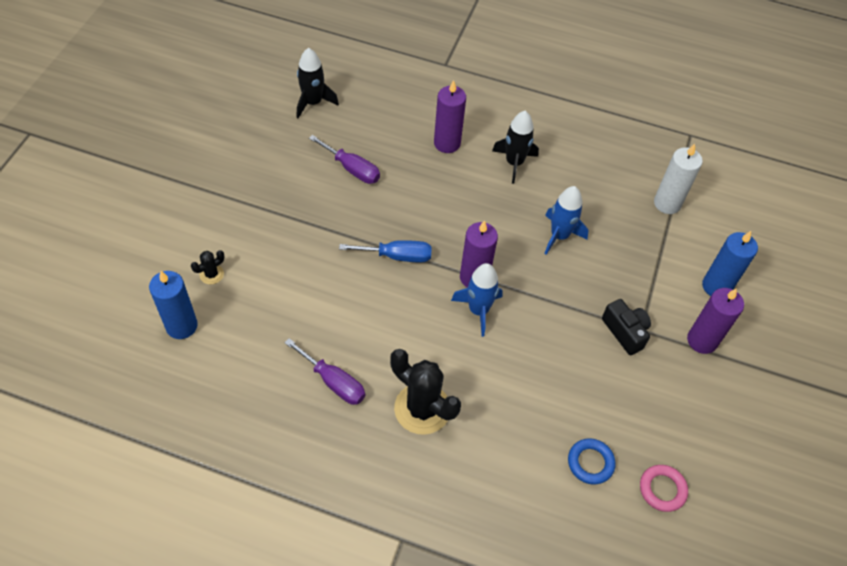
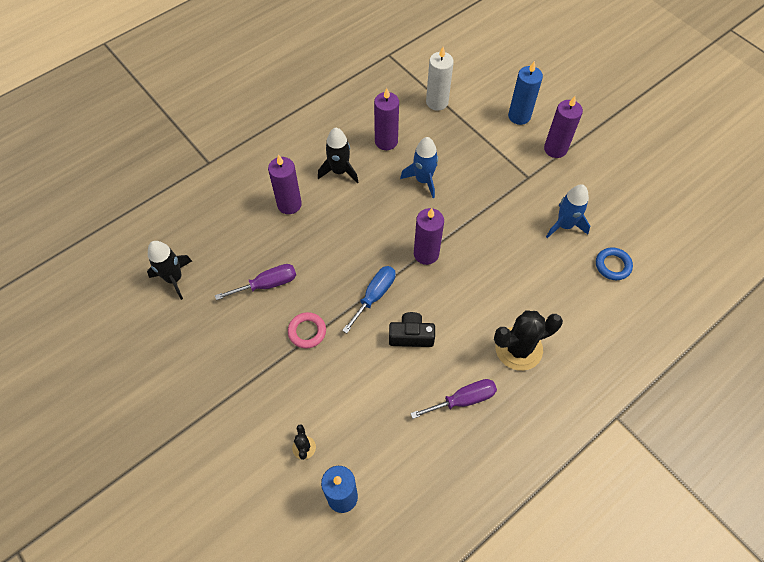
camera: 55 degrees left, 5 degrees up
(478, 310) = (456, 267): blue rocket -> blue rocket (564, 225)
(580, 183) = (386, 141): none -> purple candle
(625, 332) = (525, 187): black camera -> black camera (411, 336)
(662, 489) = (650, 235): pink ring -> pink ring (307, 331)

